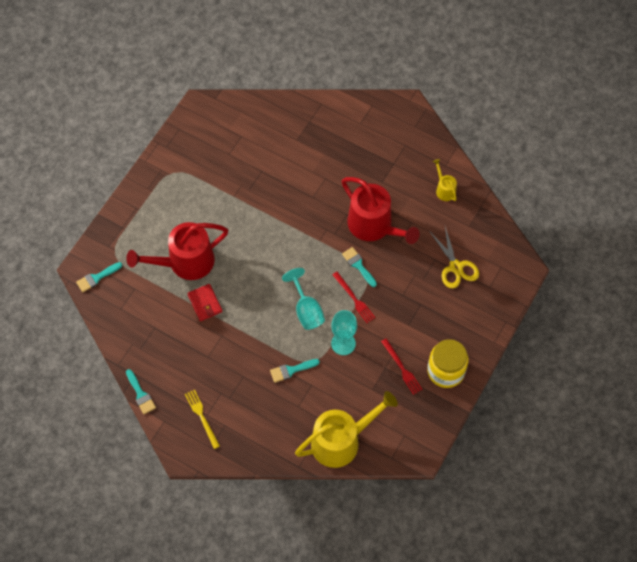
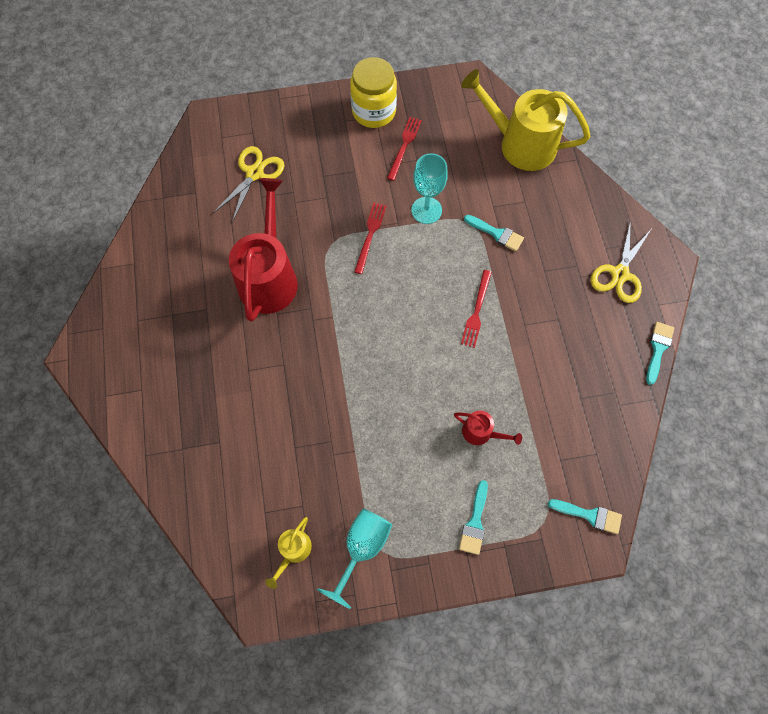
camera: 130 degrees left, 5 degrees up
(185, 262) = (481, 432): red watering can -> red watering can, size x0.46
(202, 417) = (619, 274): yellow fork -> yellow scissors
(205, 303) = (507, 371): red wallet -> none
(253, 317) = (476, 311): none -> red fork
(306, 310) = (422, 268): turquoise goblet -> turquoise goblet (362, 548)
(358, 265) = (329, 258): turquoise brush -> turquoise brush (475, 522)
(444, 189) = (168, 243): yellow watering can -> yellow watering can (293, 551)

